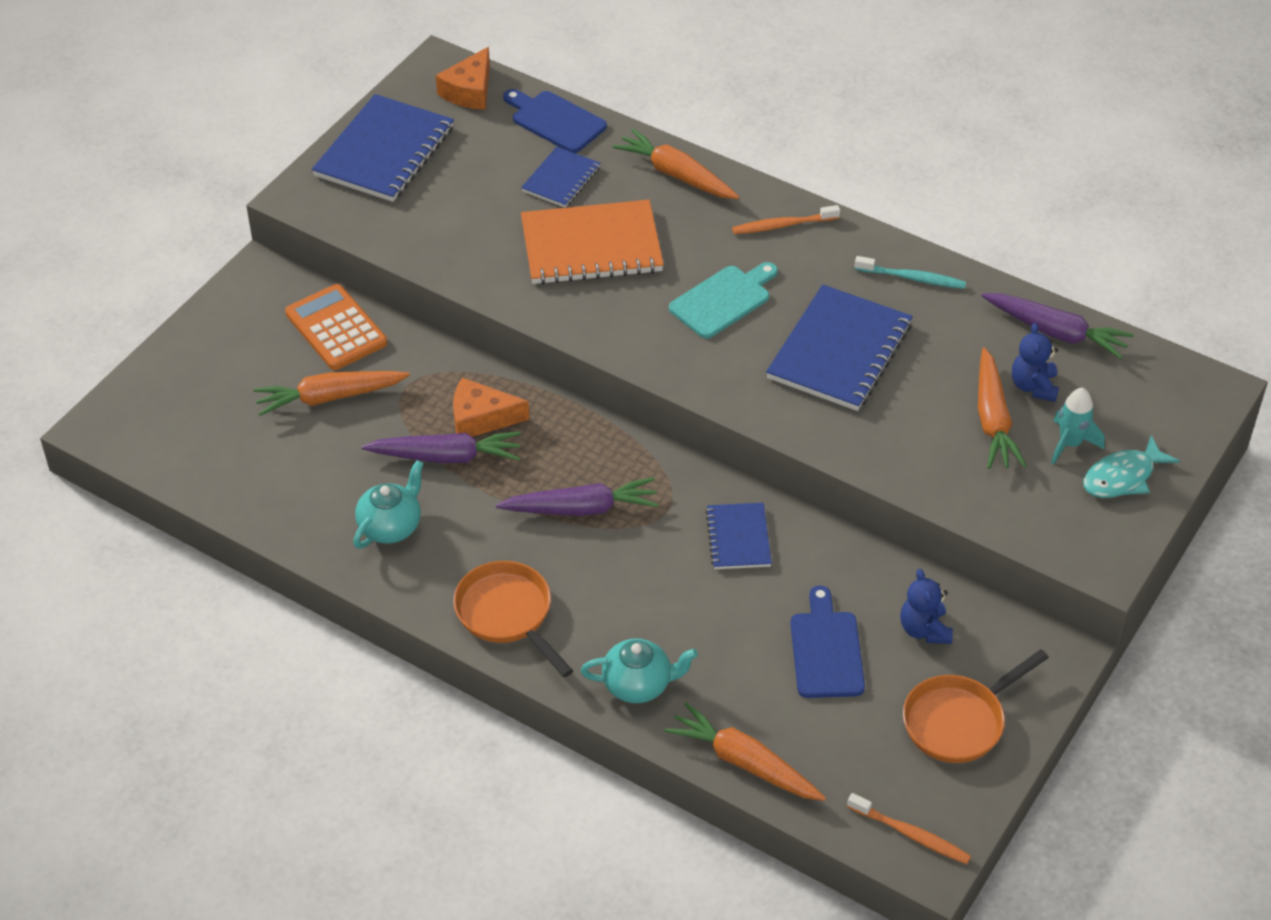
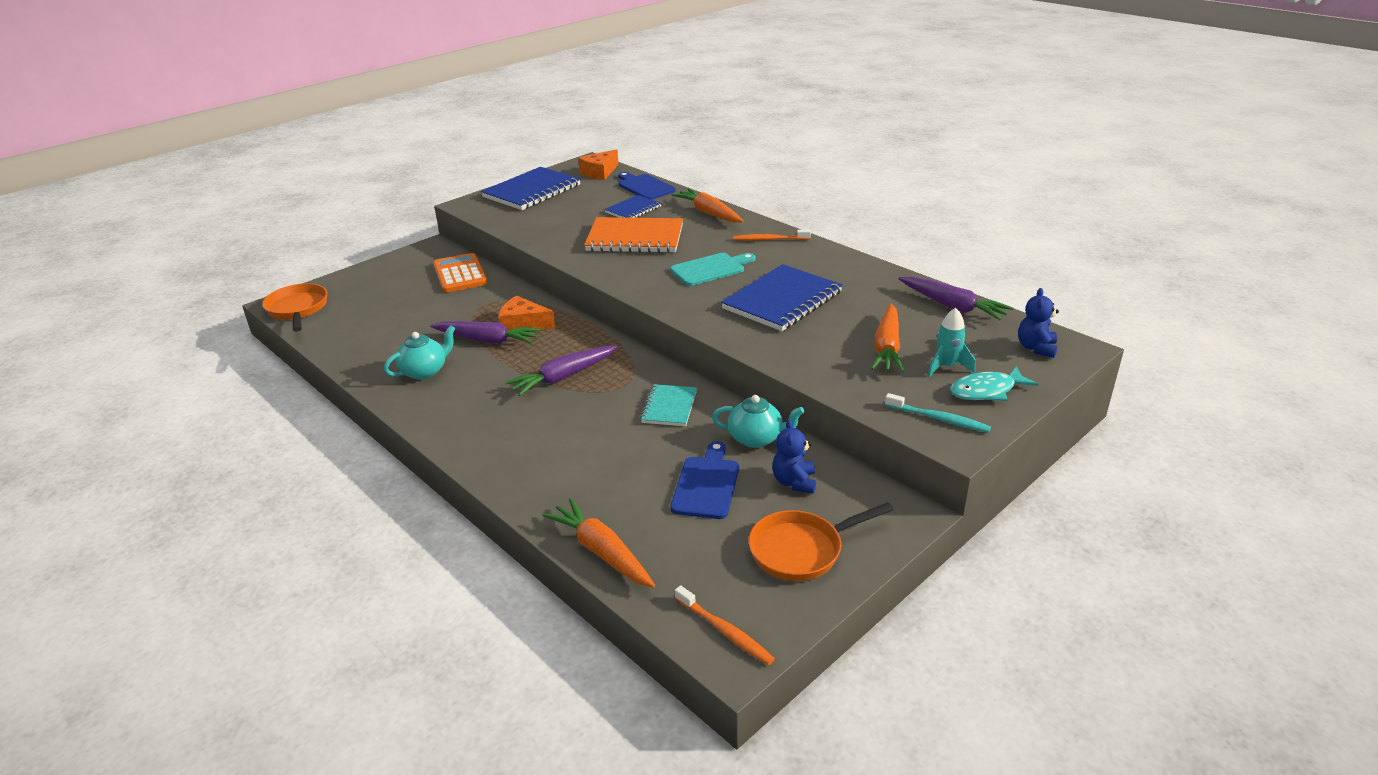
camera: 15 degrees right, 15 degrees down
(329, 397) = (432, 304): orange carrot -> none
(507, 614) = (472, 429): orange pan -> orange pan (298, 309)
(581, 508) = (563, 377): purple carrot -> purple carrot turned 135 degrees clockwise
(638, 684) = (544, 486): turquoise teapot -> turquoise teapot (756, 438)
(738, 538) = (669, 407): blue notebook -> turquoise notebook
(912, 278) = (851, 270): turquoise toothbrush -> turquoise toothbrush (939, 419)
(1033, 386) = (926, 332): blue teddy bear -> blue teddy bear (1036, 348)

